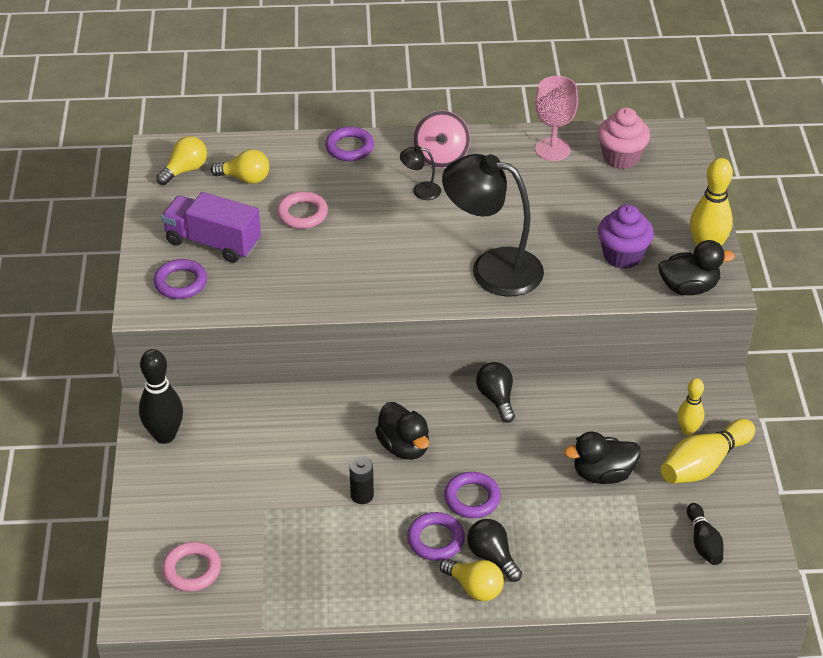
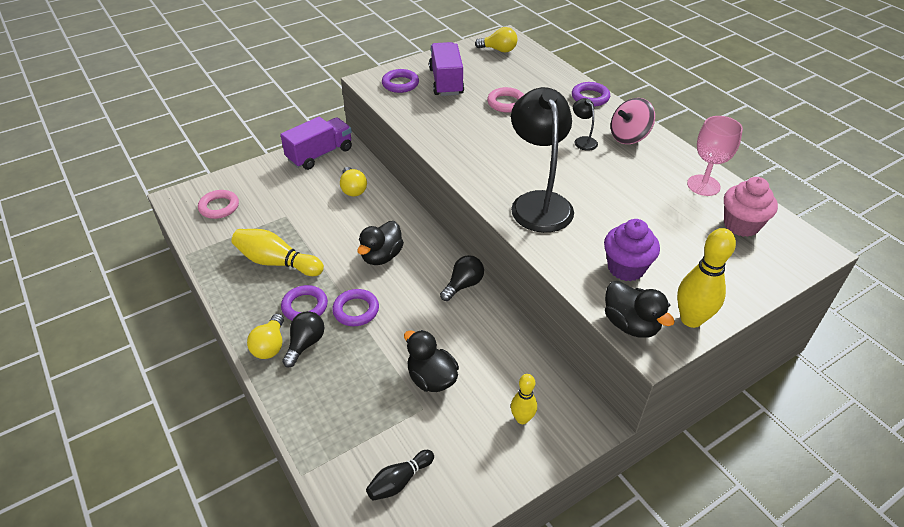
camera: 60 degrees right, 0 degrees up
(165, 435) = (320, 154): black bowling pin -> purple truck
(245, 178) = (515, 71): yellow light bulb -> yellow light bulb (353, 189)
(362, 495) = (324, 254): black battery -> none
(704, 464) = (491, 446): yellow bowling pin -> yellow bowling pin (277, 262)

